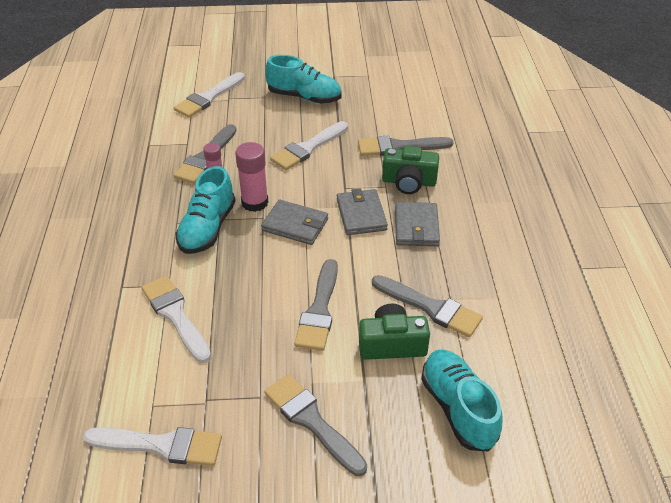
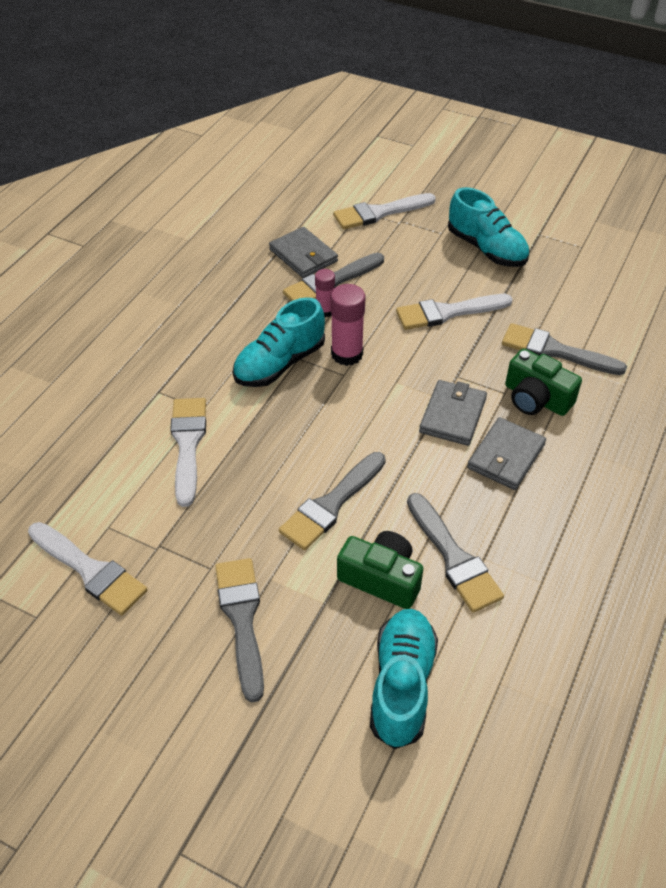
camera: 30 degrees right, 5 degrees up
(295, 225) = (372, 397): grey wallet -> grey wallet (303, 255)

